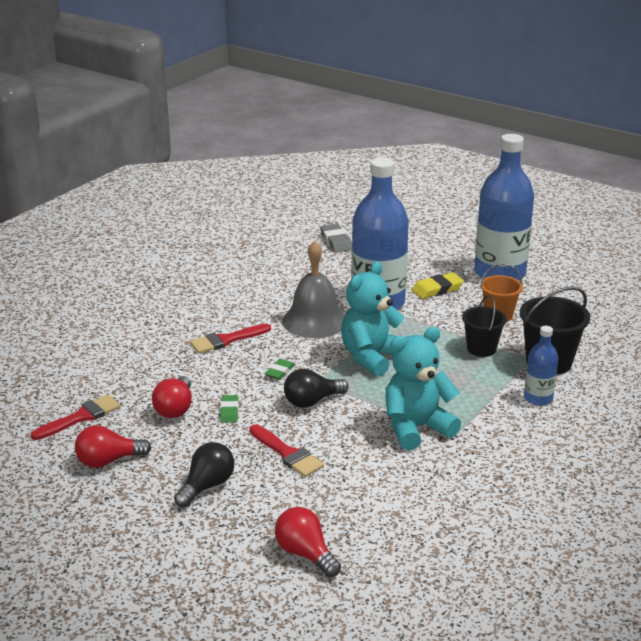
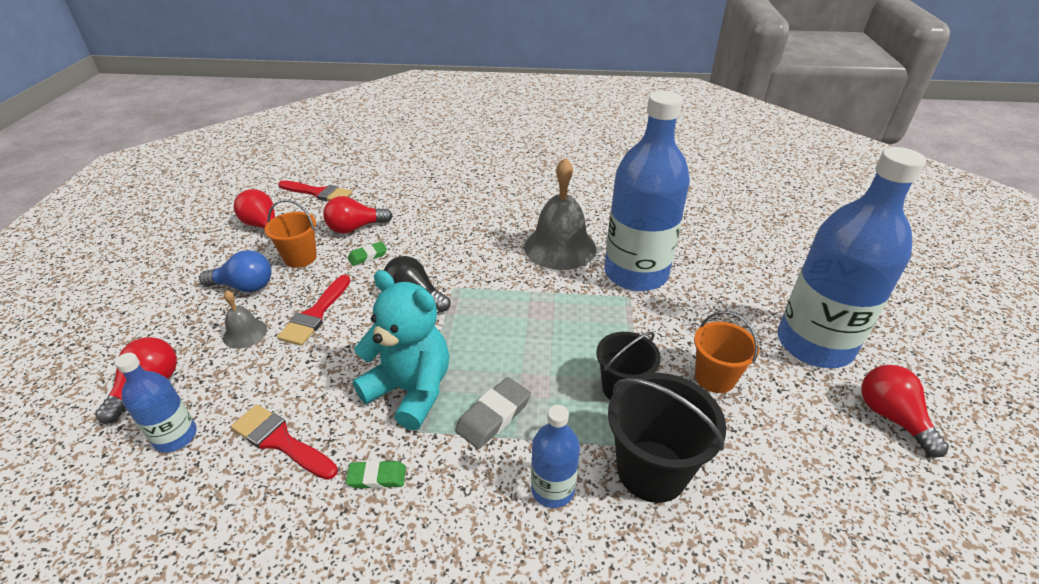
camera: 60 degrees right, 10 degrees up
(192, 448) = (300, 258): none -> orange bucket
(207, 486) = (244, 286): black light bulb -> blue light bulb
(226, 340) = (480, 213): red brush -> red brush (280, 441)
(278, 494) = (245, 333): none -> grey bell
(279, 372) = (452, 259): green eraser -> green eraser (377, 477)
(336, 241) = (720, 207): grey eraser -> grey eraser (493, 416)
(372, 357) = (526, 307): turquoise teddy bear -> none
(377, 543) = (175, 437): none -> blue bottle
(437, 289) = (713, 305): yellow eraser -> none
(567, 279) = (891, 417): none -> red light bulb

